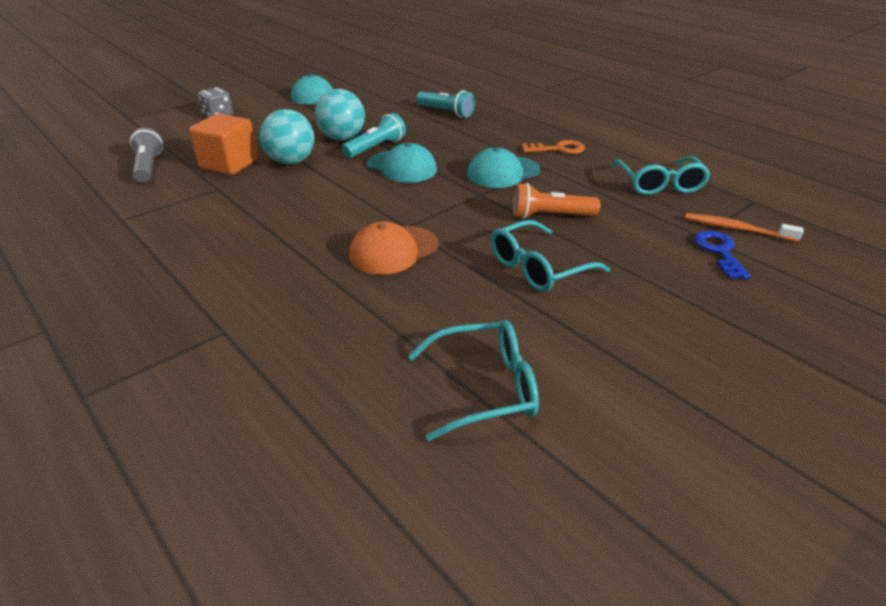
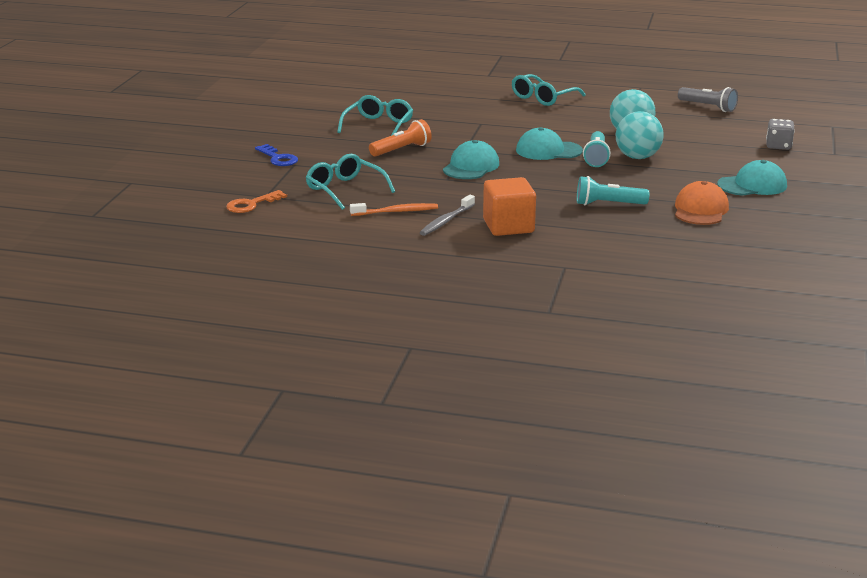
camera: 145 degrees right, 10 degrees down
(229, 164) = (665, 121): orange cube -> orange cube (508, 226)
(393, 250) = (467, 113): orange cap -> orange cap (700, 210)
(485, 387) = (355, 89): turquoise glasses -> turquoise glasses (543, 98)
(558, 149) = (454, 196): orange key -> orange key (251, 204)
(590, 132) = (446, 221): none -> grey toothbrush
(736, 229) = (272, 174): orange toothbrush -> orange toothbrush (396, 212)

